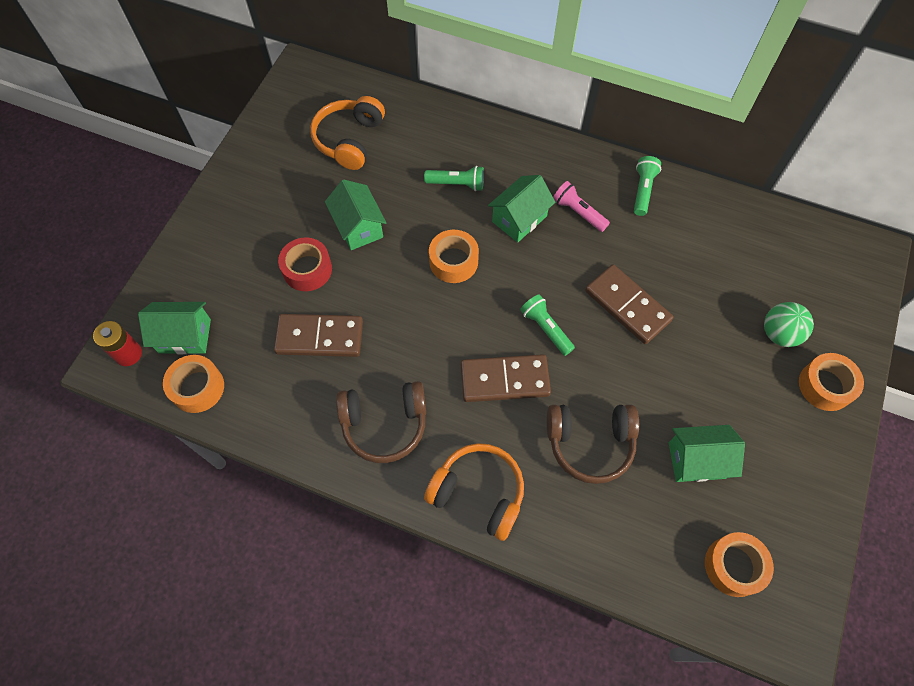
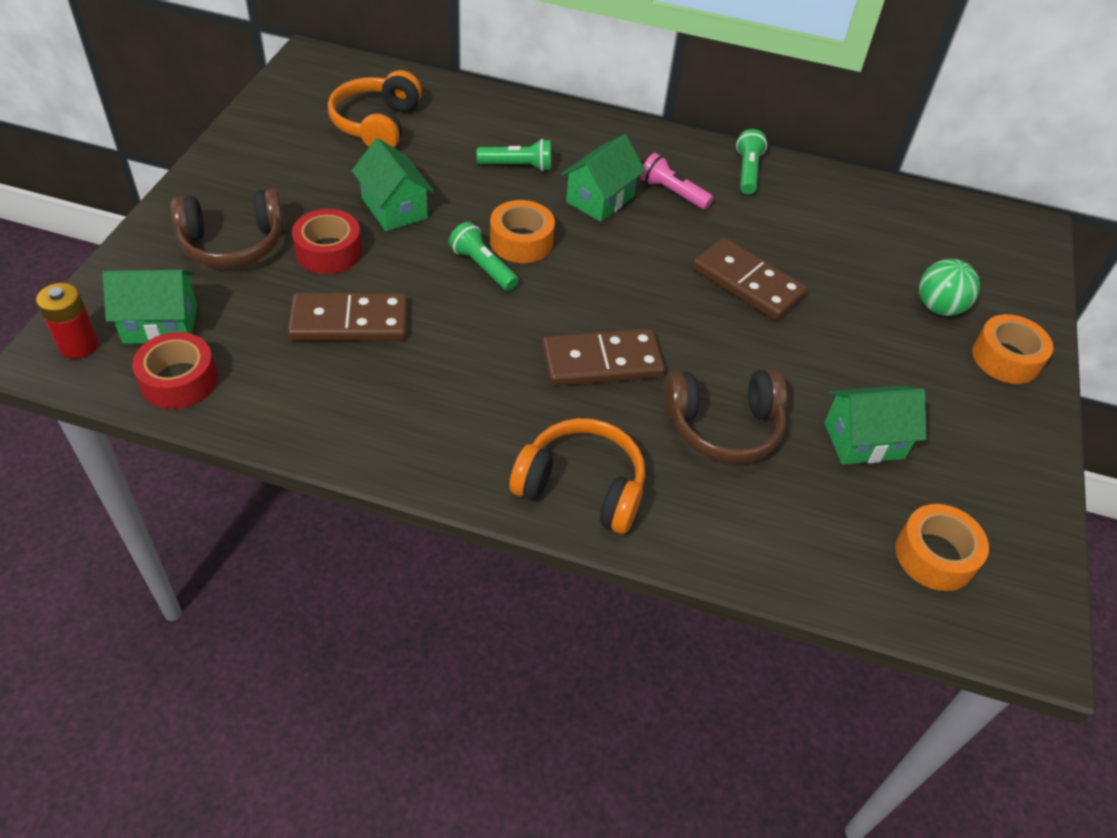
camera: 10 degrees left, 15 degrees down
(197, 387) = (179, 380): orange tape -> red tape
(384, 424) = (445, 414): brown headphones -> brown headphones (233, 243)
(545, 329) = (648, 307): green flashlight -> green flashlight (483, 267)

